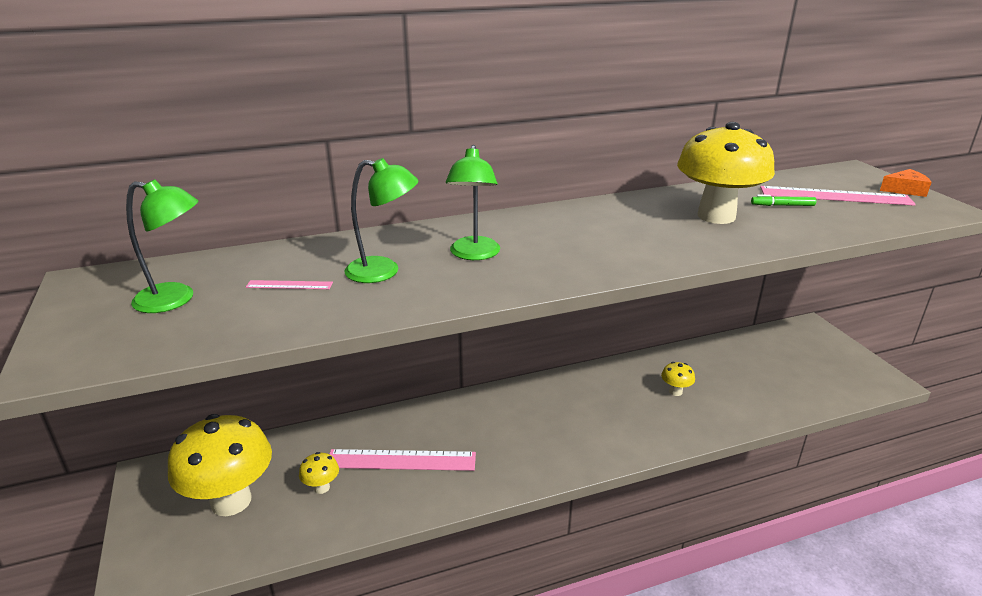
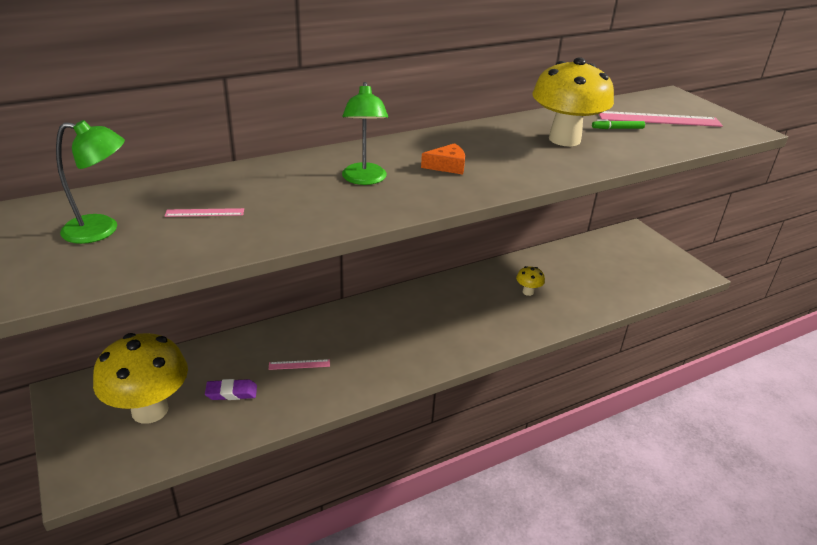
camera: 10 degrees left, 5 degrees up
(321, 487) = (231, 392): yellow mushroom -> purple eraser
(383, 271) = (287, 197): green lamp -> none
(401, 460) = (299, 364): pink ruler -> pink ruler, size x0.46
(905, 190) = (713, 113): orange cheese -> orange cheese (447, 166)

